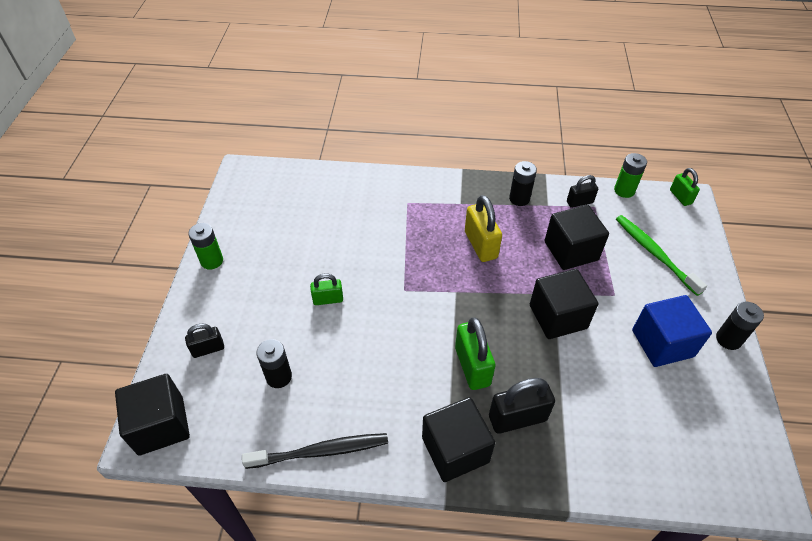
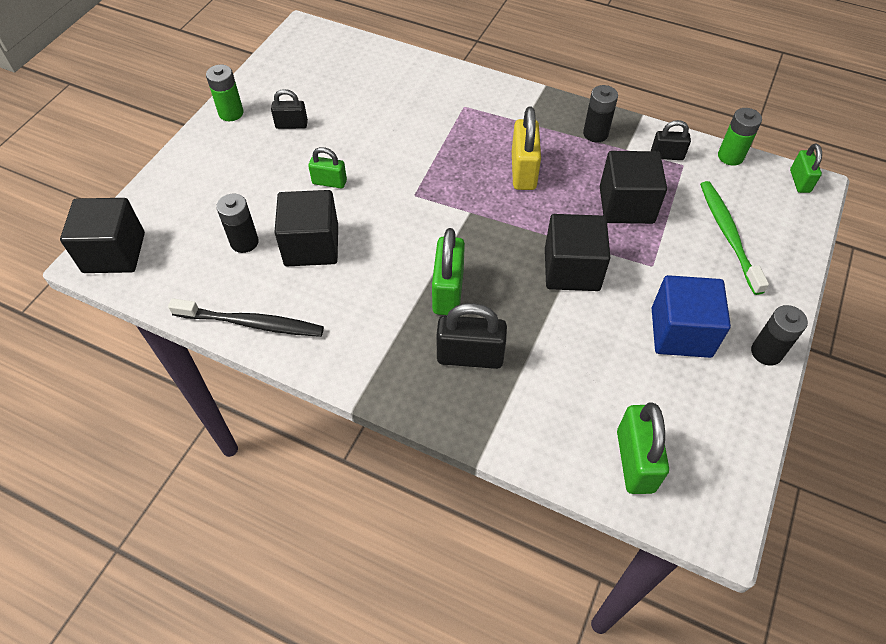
camera: 20 degrees right, 5 degrees up
(208, 349) = (189, 196): black padlock -> black padlock (291, 125)
(455, 450) = (387, 365): black cube -> black cube (311, 245)
(685, 464) = (635, 461): none -> green padlock

